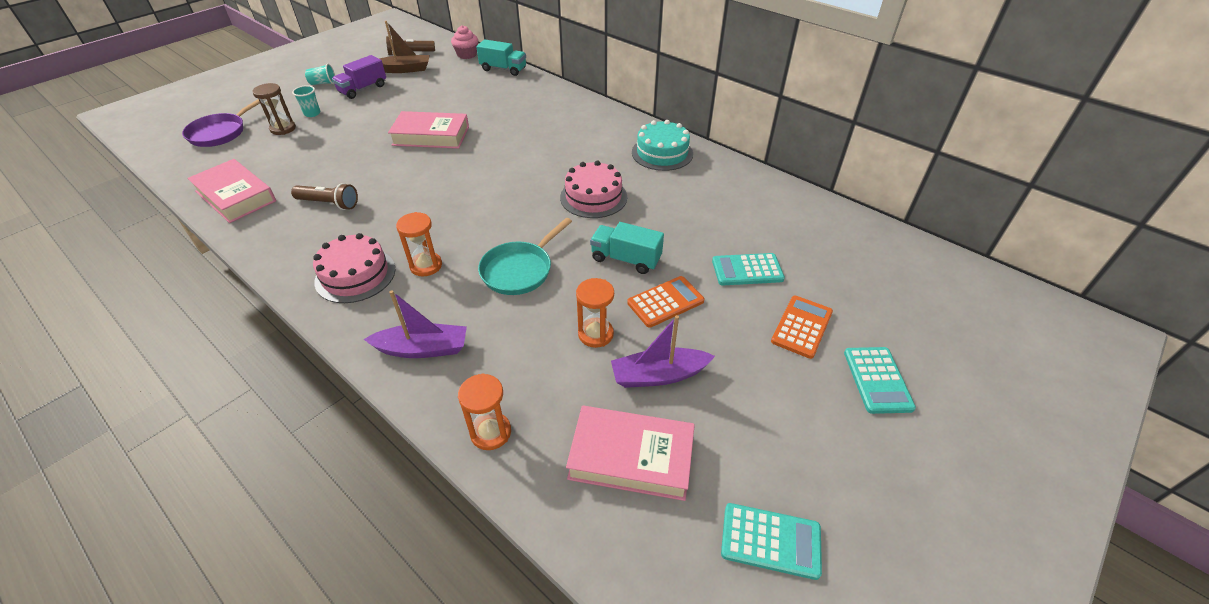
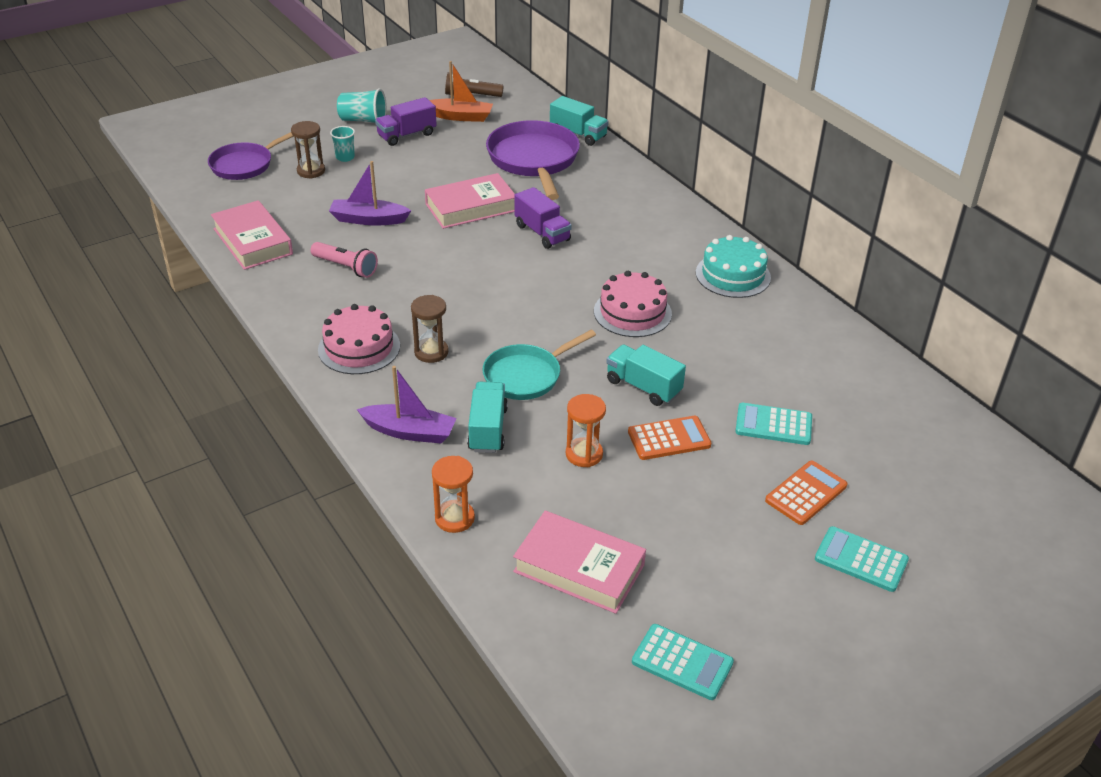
camera: 15 degrees right, 5 degrees down
(323, 83) = (363, 120): turquoise cup -> turquoise cup, size x1.51
(329, 204) = (346, 267): brown flashlight -> pink flashlight
(404, 69) = (460, 116): brown boat -> orange boat
(426, 266) = (431, 352): orange hourglass -> brown hourglass
(431, 136) = (471, 207): pink book -> pink book turned 45 degrees counterclockwise
(467, 55) = (539, 107): pink cupcake -> none
(474, 93) = (534, 160): none -> purple pan
(497, 146) = (542, 233): none -> purple truck
(498, 329) = (488, 429): none -> turquoise truck
(658, 375) = (633, 505): purple boat -> purple boat (368, 219)
(877, 380) = (861, 559): turquoise calculator -> turquoise calculator turned 105 degrees clockwise

